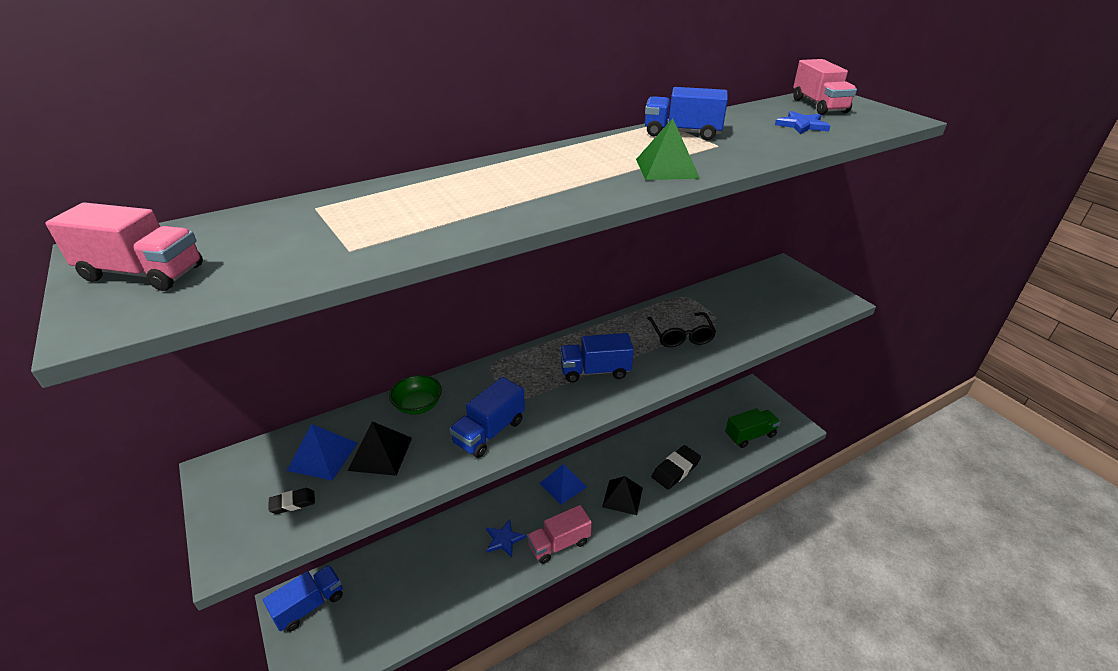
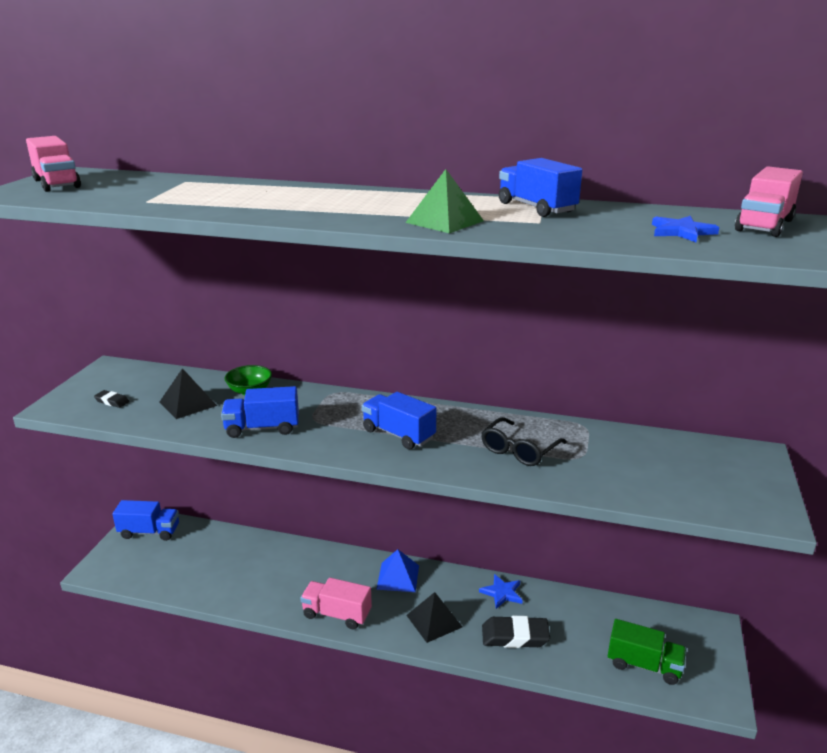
camera: 45 degrees right, 10 degrees down
(323, 456) = (161, 388): blue pyramid -> none
(504, 539) = (303, 581): blue star -> blue star (502, 593)

